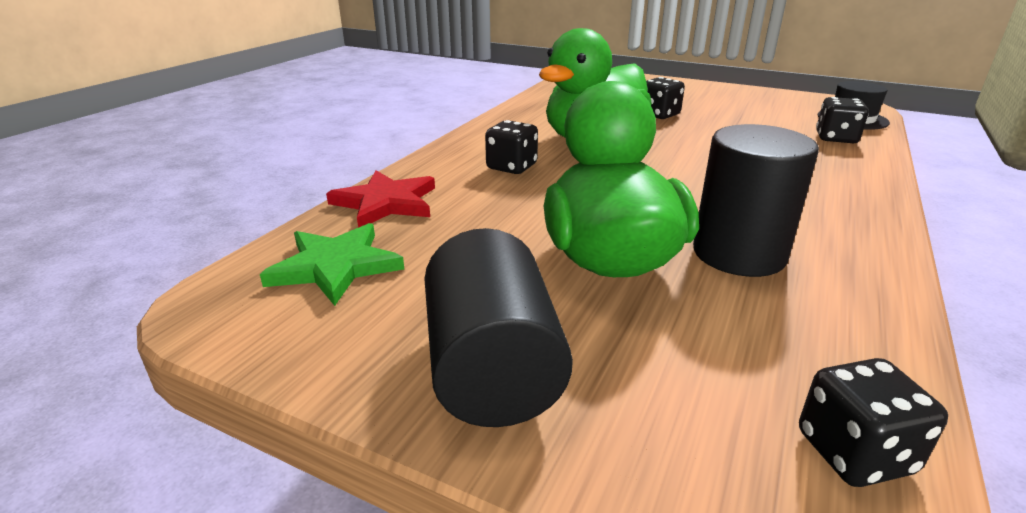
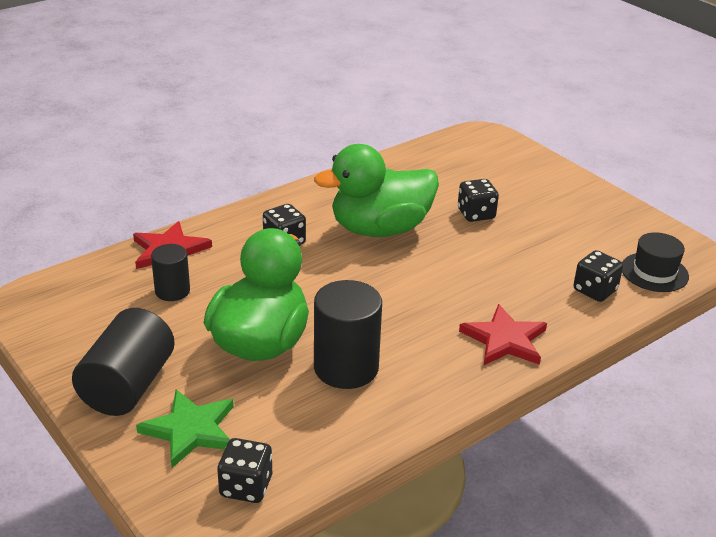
camera: 25 degrees right, 5 degrees up
(335, 266) = (102, 294): green star -> green star (190, 430)
(432, 238) = (172, 291): none -> black cylinder
(837, 187) = (504, 340): none -> red star

